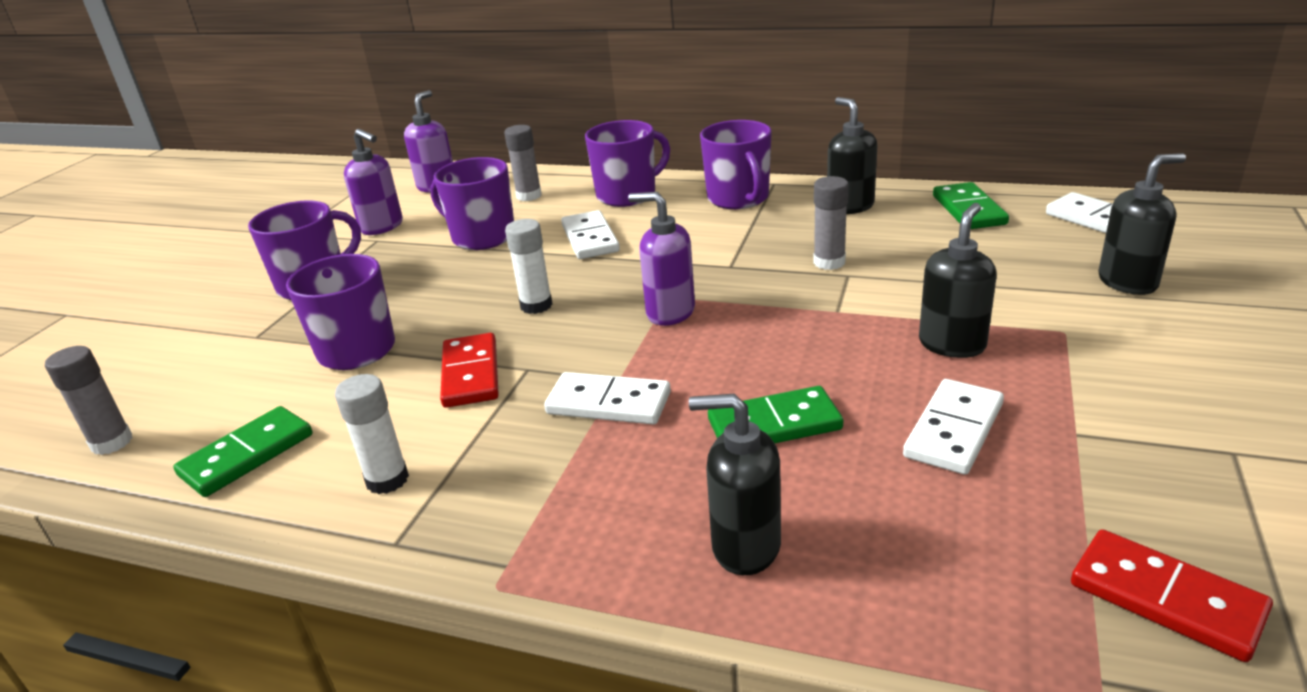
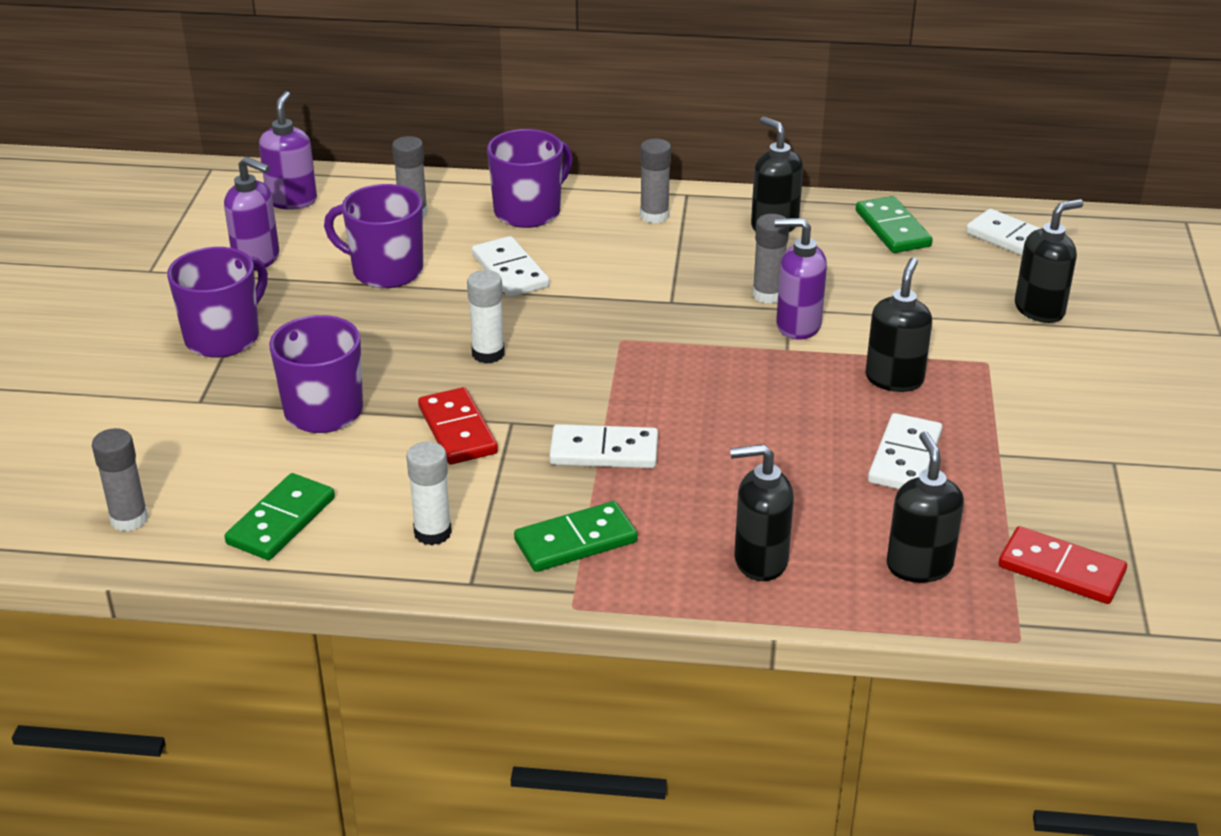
camera: 15 degrees left, 5 degrees up
(670, 312) = (627, 356): purple soap dispenser -> purple soap dispenser (797, 325)
(738, 199) = (654, 216): purple mug -> grey glue stick
(774, 425) = (757, 462): green domino -> green domino (576, 541)
(956, 573) = (919, 566): none -> black soap dispenser

